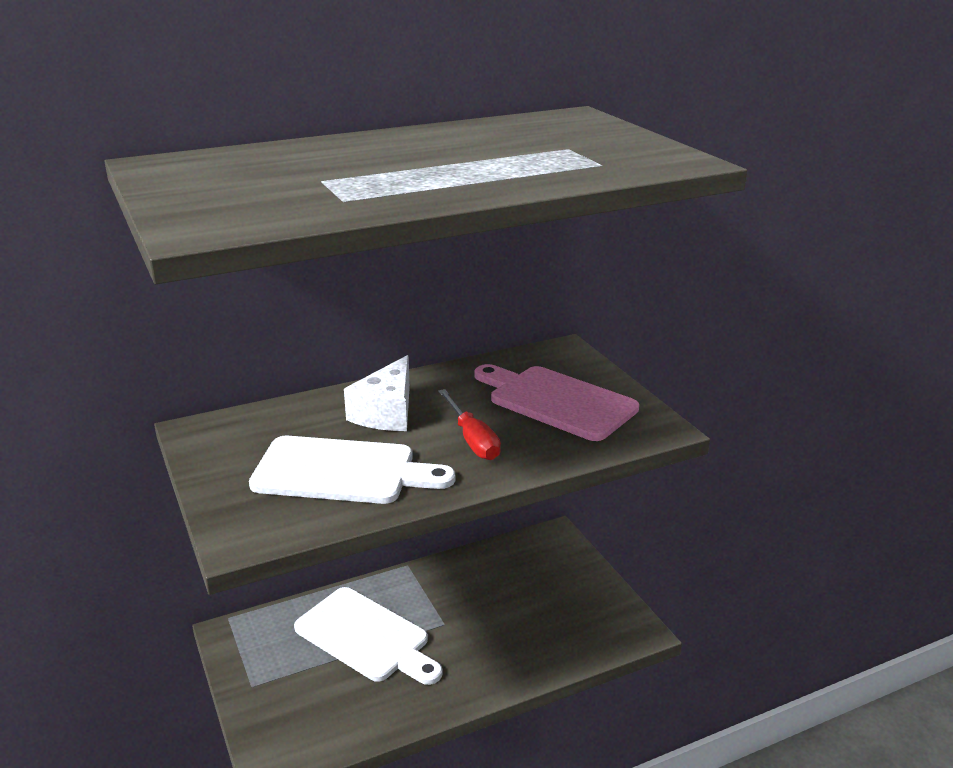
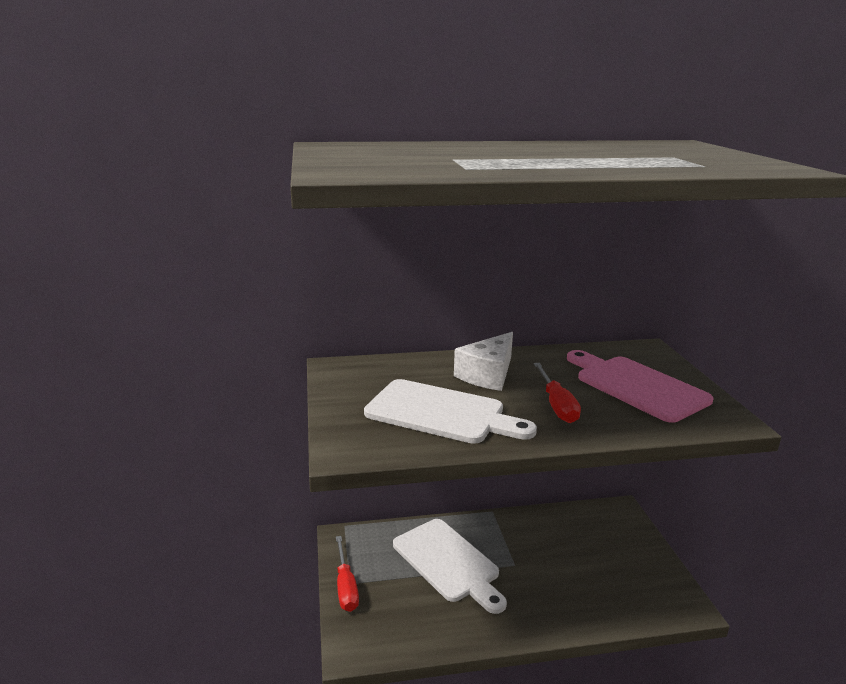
camera: 15 degrees right, 5 degrees down
(247, 691) = (345, 586): none -> red screwdriver

